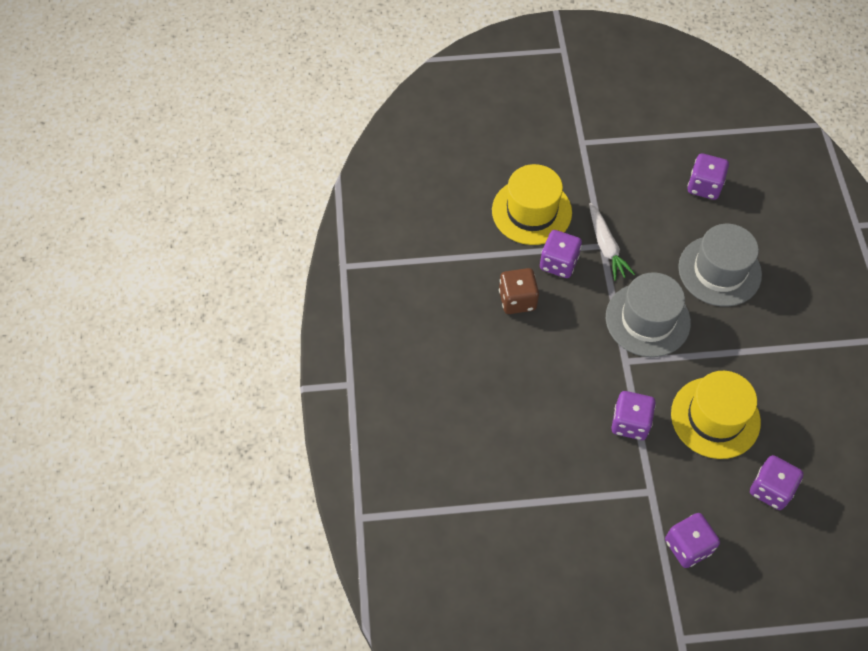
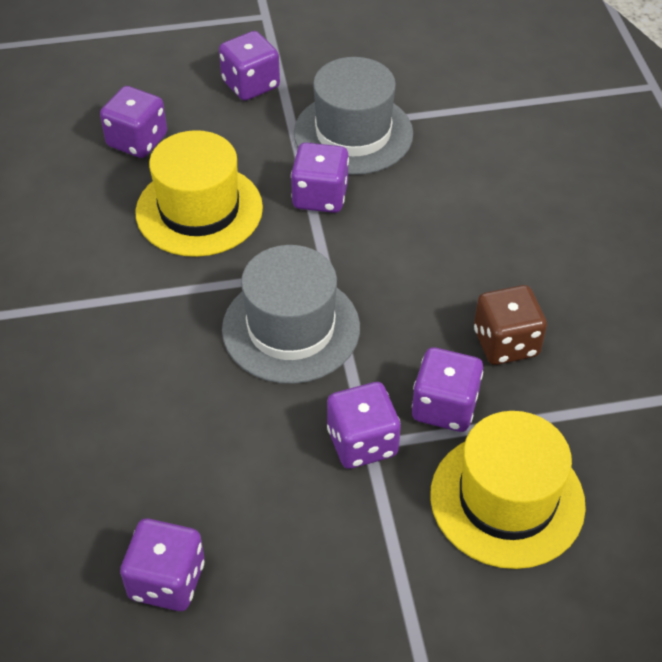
camera: 175 degrees right, 10 degrees down
(606, 246) = (362, 442): white carrot -> purple dice
(719, 271) = (161, 414): grey hat -> grey hat (353, 133)

